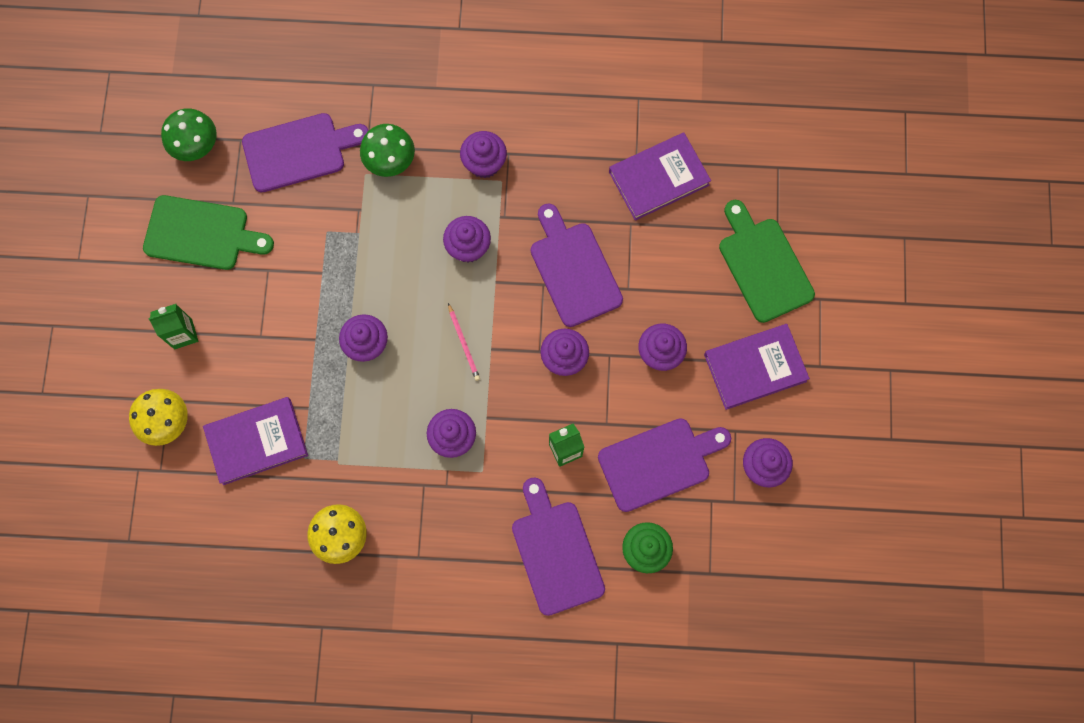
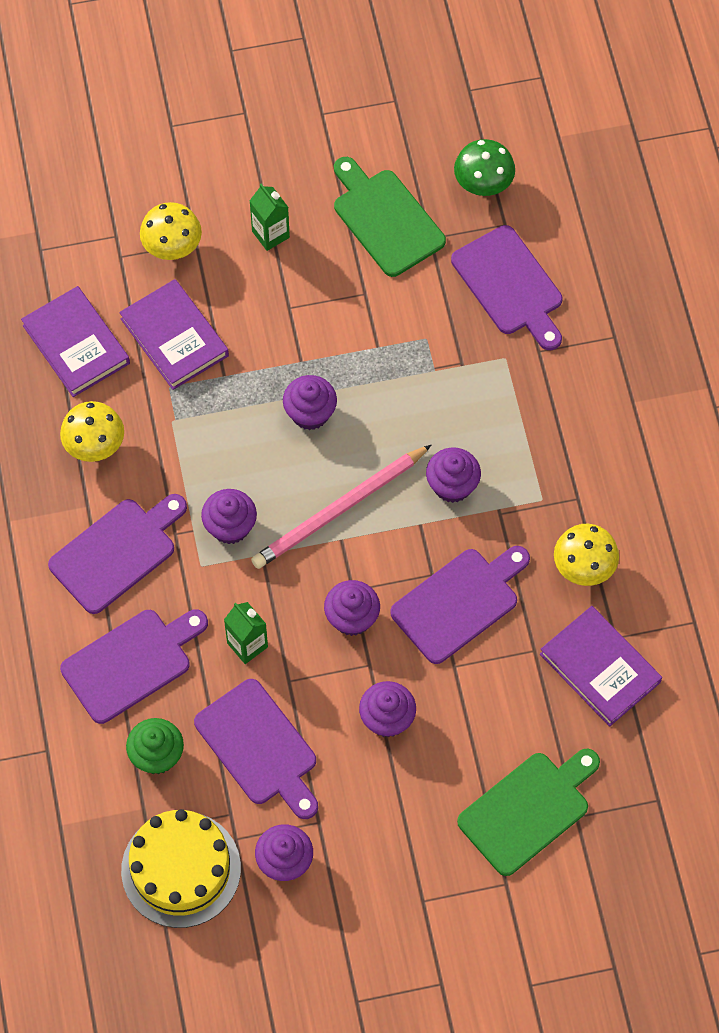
camera: 75 degrees right, 10 degrees down
(201, 234) = (385, 219): green cutting board -> green cutting board turned 150 degrees clockwise
(390, 161) = (528, 379): green mushroom -> none
(449, 540) = (117, 552): none -> purple cutting board
(464, 343) = (339, 510): pink pencil -> pink pencil, size x2.24
(484, 163) = (557, 476): purple cupcake -> none
(570, 166) = (583, 568): none -> yellow mushroom
(750, 553) = (181, 869): none -> yellow cake
(755, 368) = (400, 827): purple book -> purple book (76, 344)

